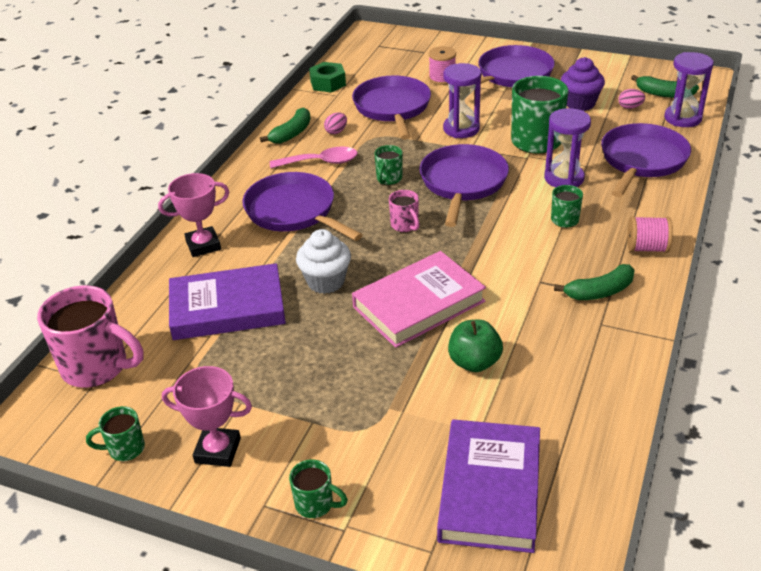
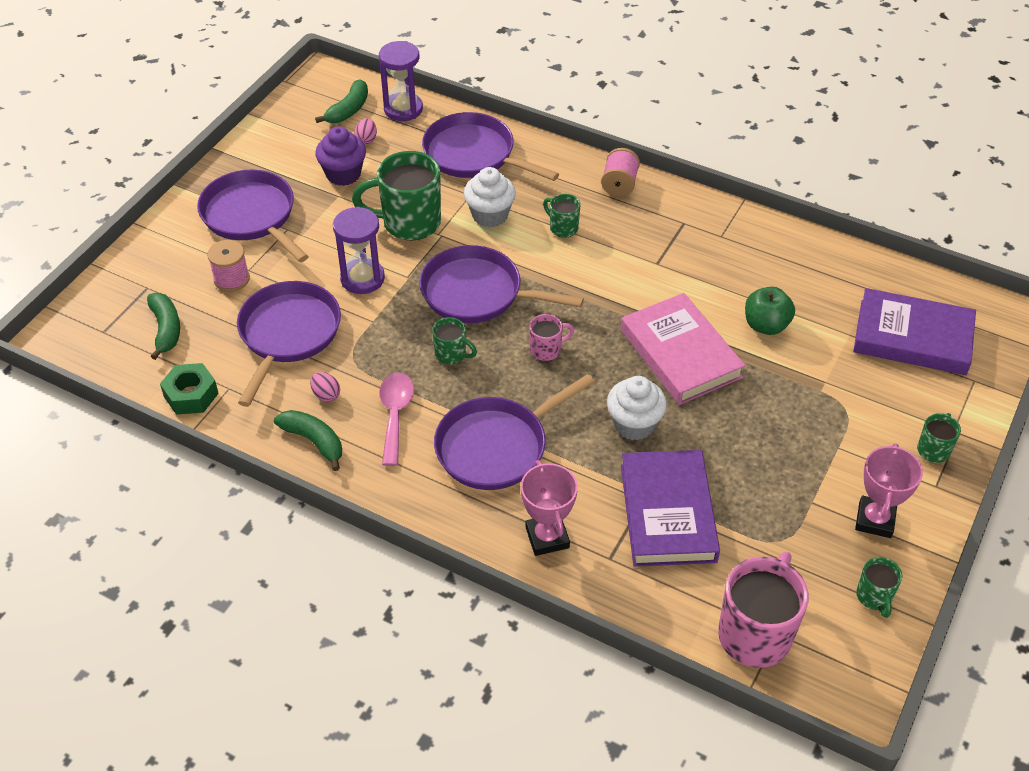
camera: 85 degrees left, 10 degrees up
(392, 108) = (288, 334): purple pan -> purple pan turned 105 degrees clockwise
(564, 178) = (490, 215): purple hourglass -> white cupcake
(599, 292) = (678, 228): green banana -> green banana (166, 329)

